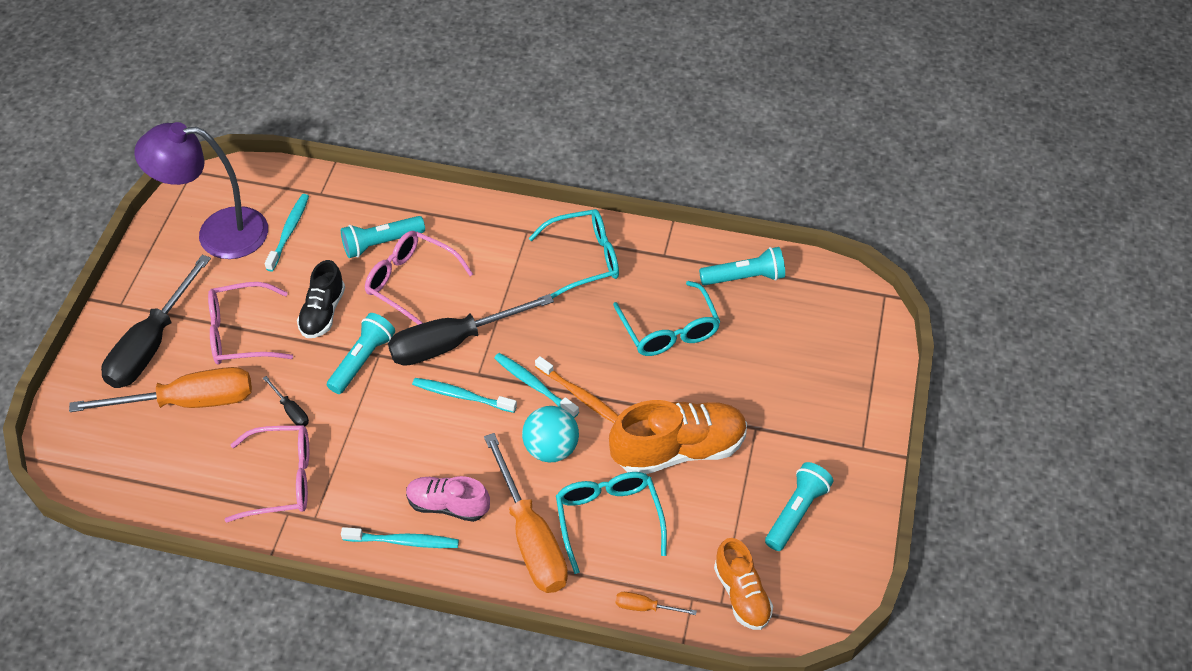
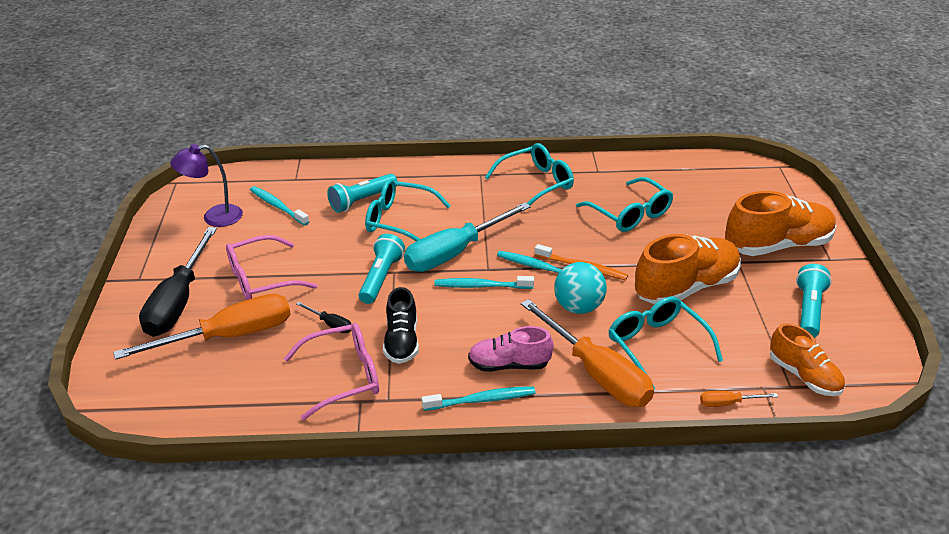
camera: 15 degrees left, 15 degrees down
(218, 233) = (214, 217): purple lamp -> purple lamp, size x0.62
(289, 232) = (278, 206): turquoise toothbrush -> turquoise toothbrush turned 45 degrees counterclockwise
(323, 312) = (331, 252): black shoe -> black shoe (401, 341)
(410, 282) = (399, 220): pink glasses -> turquoise glasses
(453, 343) = (455, 252): black screwdriver -> turquoise screwdriver
(745, 277) = (668, 174): turquoise flashlight -> none
(813, 415) = (777, 245): none -> orange shoe

